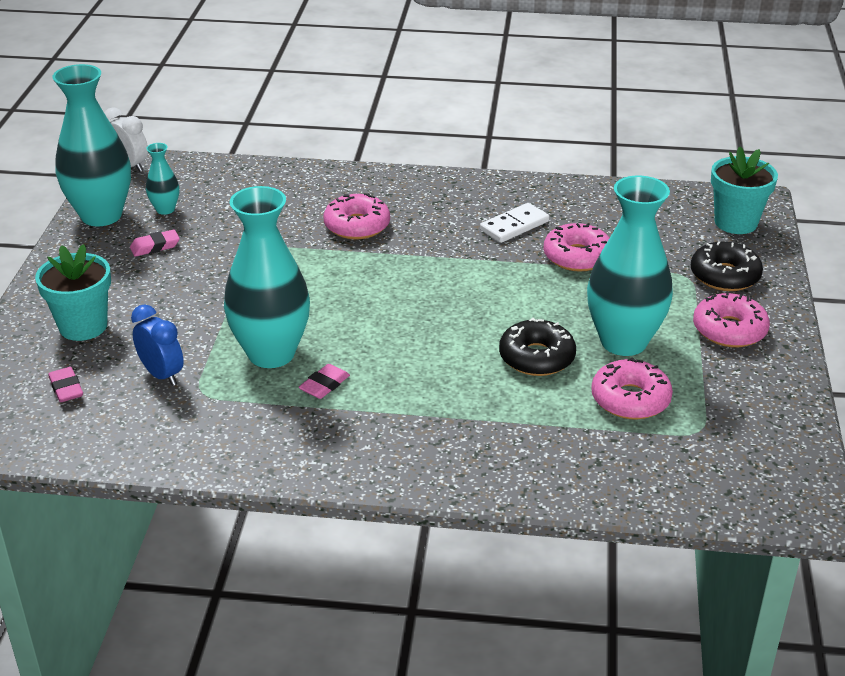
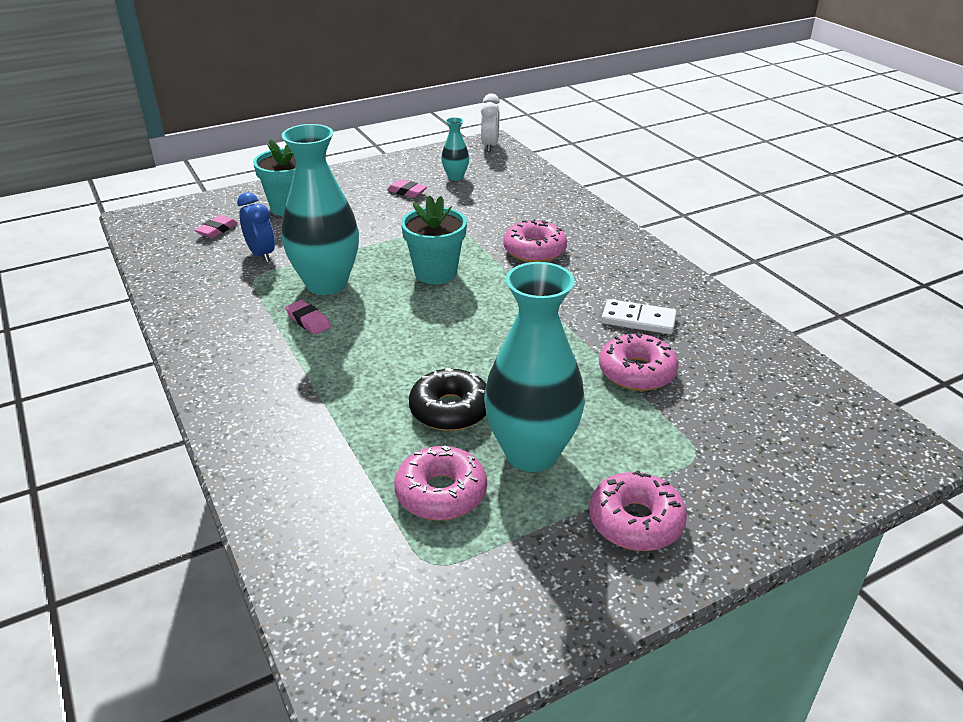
camera: 55 degrees right, 0 degrees up
(101, 215) = (420, 162): turquoise vase -> none
(162, 375) = (261, 254): blue clock -> blue clock turned 45 degrees counterclockwise
(324, 385) = (308, 321): pink eraser -> pink eraser turned 45 degrees clockwise
(724, 276) = (732, 481): black donut -> none
(735, 222) = (846, 452): turquoise flower pot -> turquoise flower pot (435, 273)

